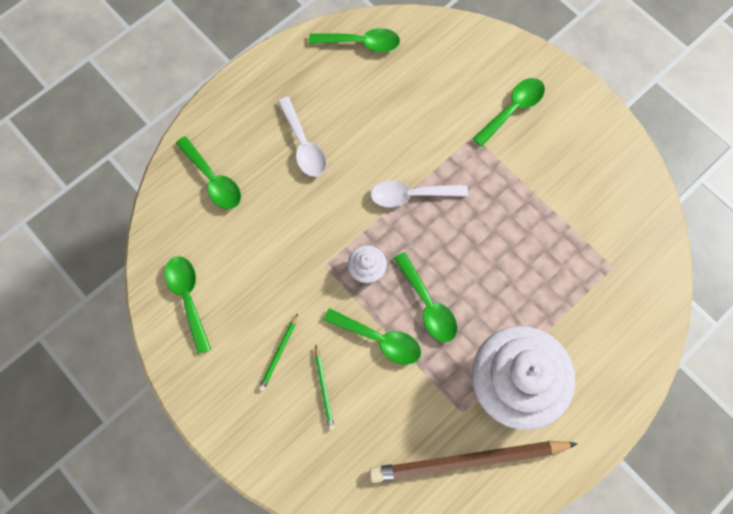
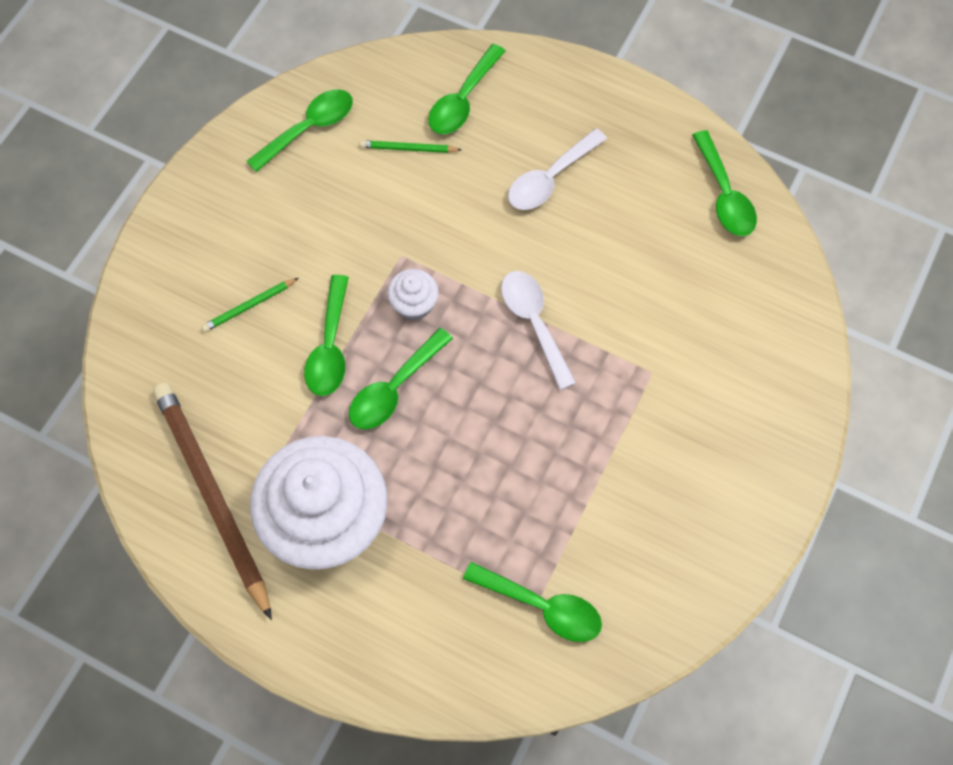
camera: 70 degrees right, 5 degrees down
(279, 353) = (276, 244): green pencil -> green pencil (408, 148)
(512, 109) = (714, 410): green spoon -> green spoon (542, 606)

